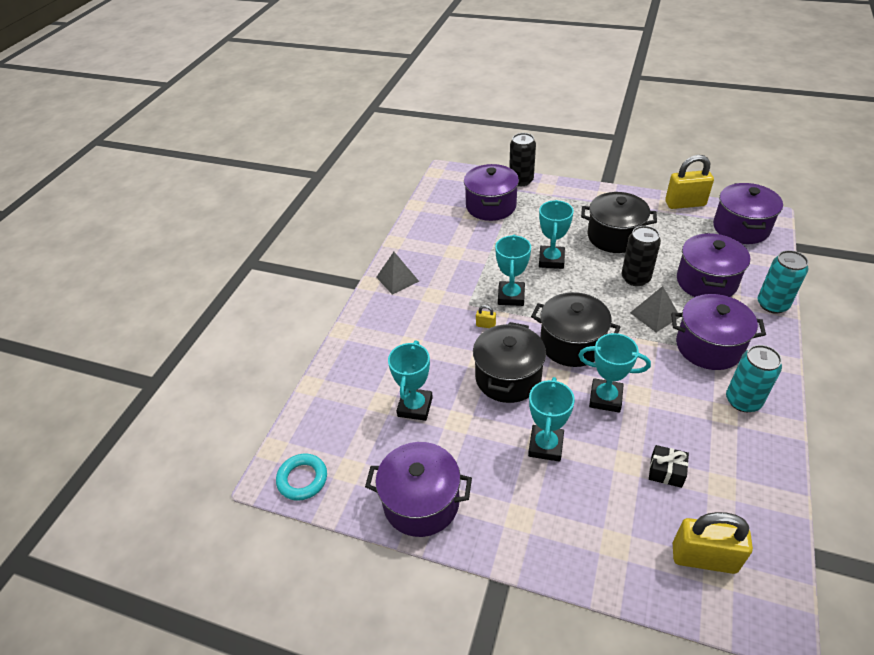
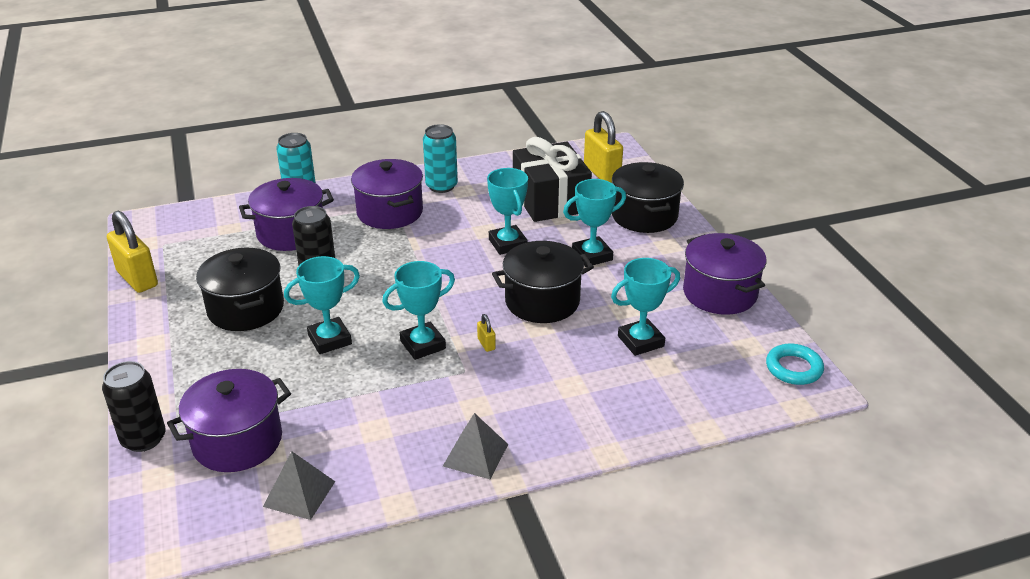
camera: 130 degrees left, 10 degrees down
(571, 344) = (458, 281): black pot -> black pot (644, 216)
(654, 314) = (370, 248): grey pyramid -> grey pyramid (299, 494)
(666, 471) = (550, 200): black gift -> black gift, size x2.42
(741, 228) = (172, 233): purple pot -> none

